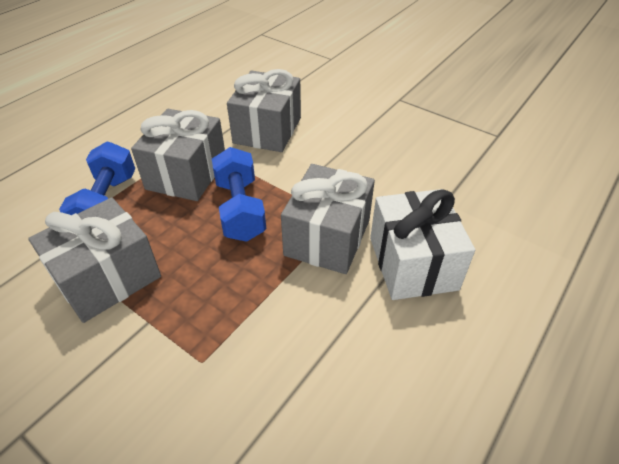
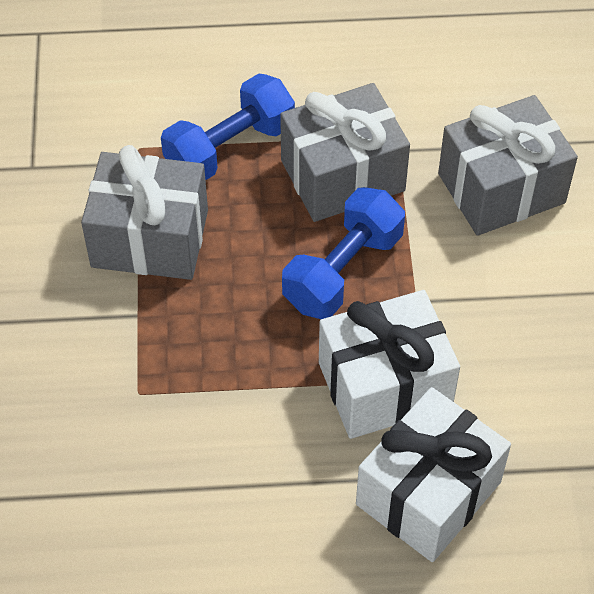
camera: 50 degrees right, 10 degrees up
(327, 237) = (385, 385): grey gift -> white gift

